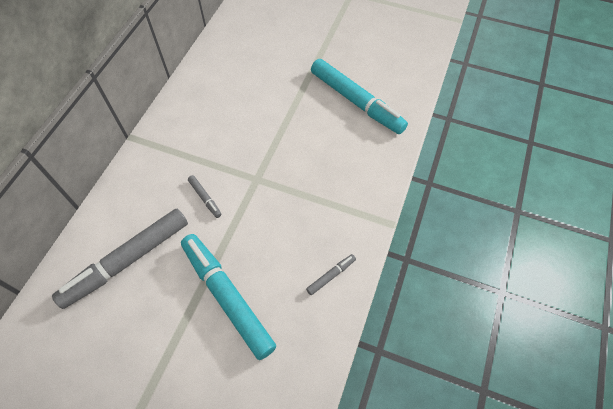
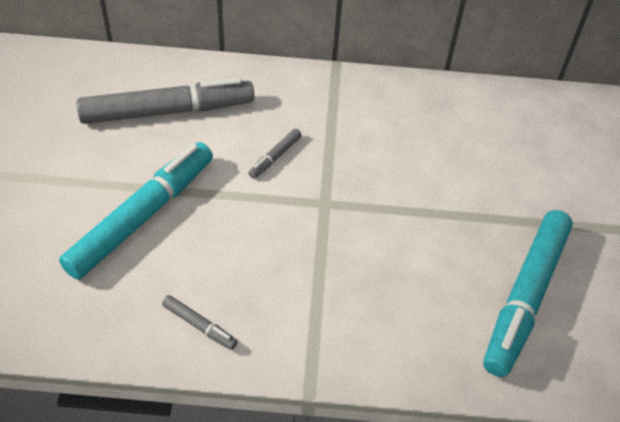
camera: 70 degrees right, 10 degrees down
(127, 261) = (167, 111): grey marker -> grey marker turned 135 degrees clockwise

